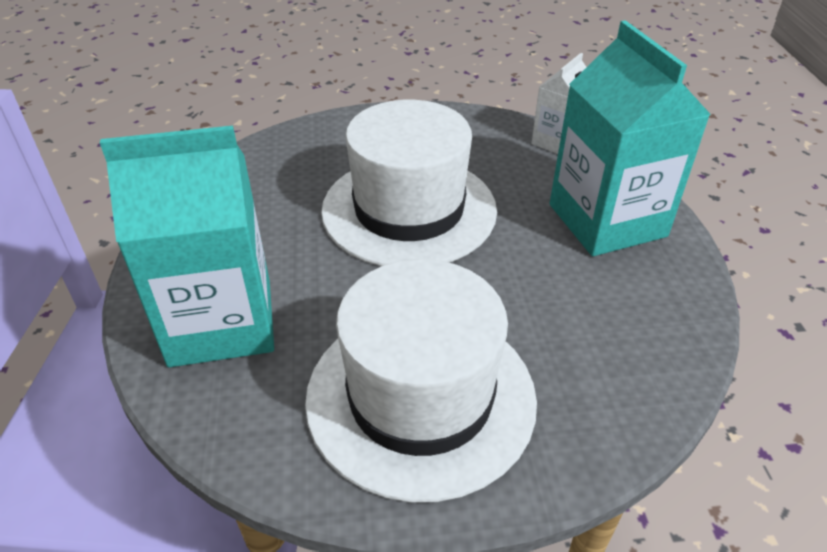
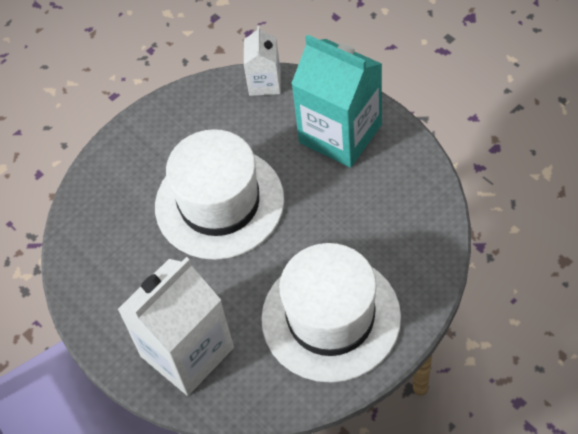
camera: 30 degrees left, 15 degrees up
(221, 322) = (187, 351): turquoise carton -> white carton

